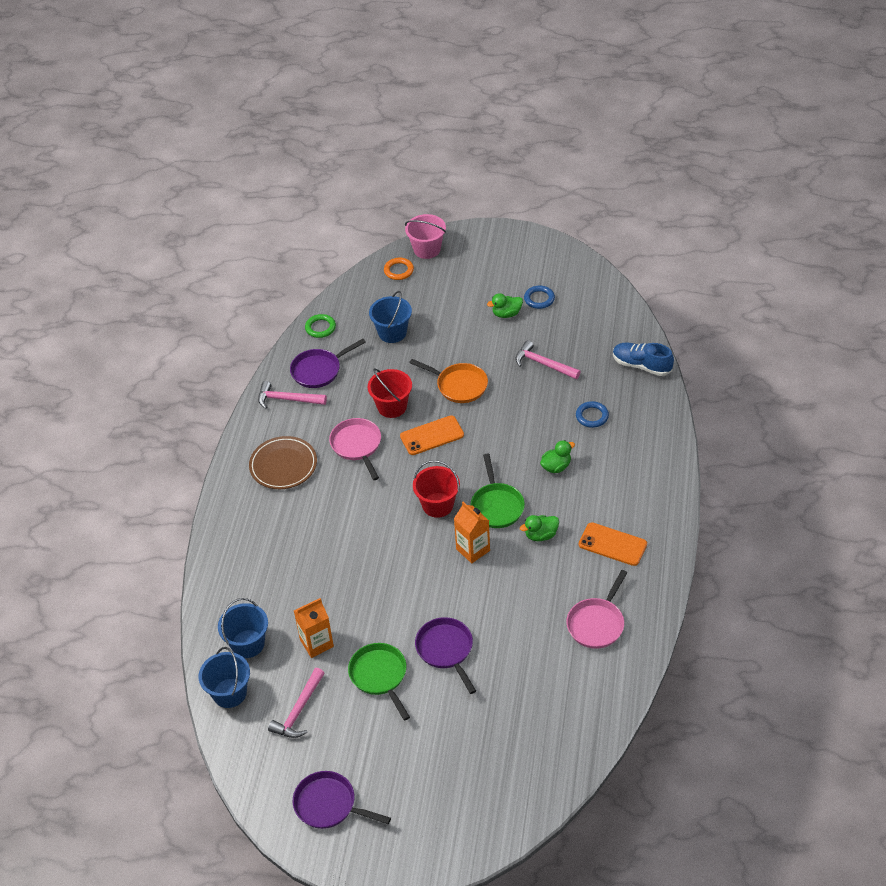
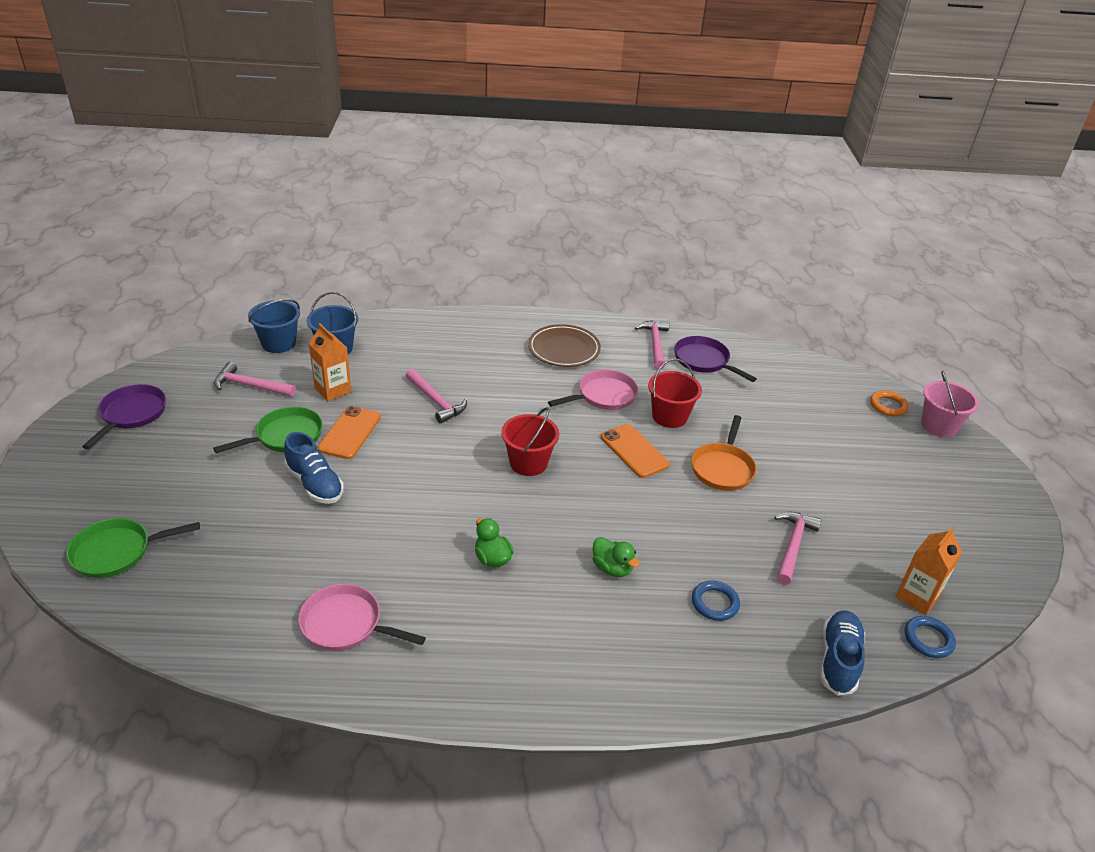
camera: 75 degrees right, 10 degrees down
(320, 328) = (767, 357): green ring -> none
(346, 564) = (436, 401): none -> pink hammer
(392, 332) = (785, 408): blue bucket -> none
(446, 650) = (315, 484): purple pan -> blue shoe
(473, 549) = (463, 497): orange carton -> orange carton (917, 597)
(496, 506) = (535, 514): green pan -> green pan (117, 552)
(506, 314) = (867, 504): green duck -> none
(539, 299) = (912, 535): blue ring -> blue ring (928, 639)
(612, 544) = (483, 636): orange phone -> orange phone (350, 433)

